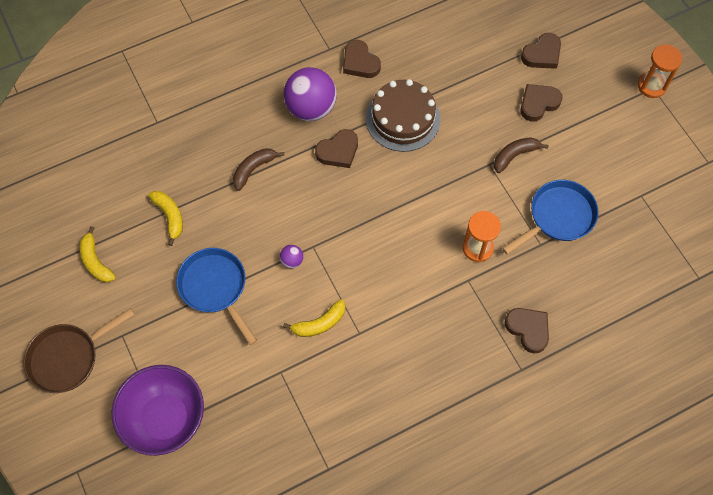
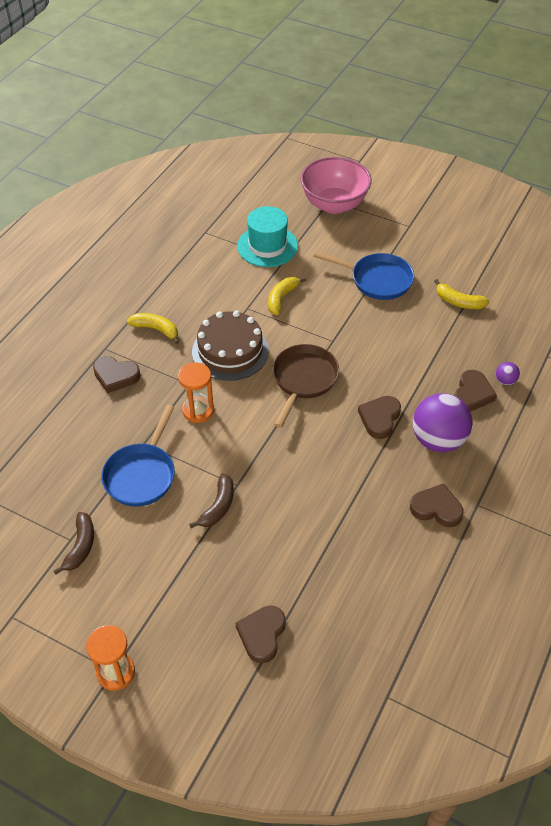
camera: 145 degrees right, 15 degrees down
(68, 358) = (429, 200): brown pan -> brown pan (303, 380)
(96, 261) = (476, 251): yellow banana -> yellow banana (156, 329)
(165, 418) = (334, 204): purple bowl -> pink bowl
(253, 169) = (433, 366): brown banana -> brown banana (80, 546)
(281, 403) = (267, 246): none -> turquoise hat
(292, 261) = (339, 323): purple ball -> purple ball (505, 381)
(403, 118) = (349, 479): brown cake -> brown cake (230, 351)
(538, 103) = (229, 574): brown heart -> brown heart (472, 394)

